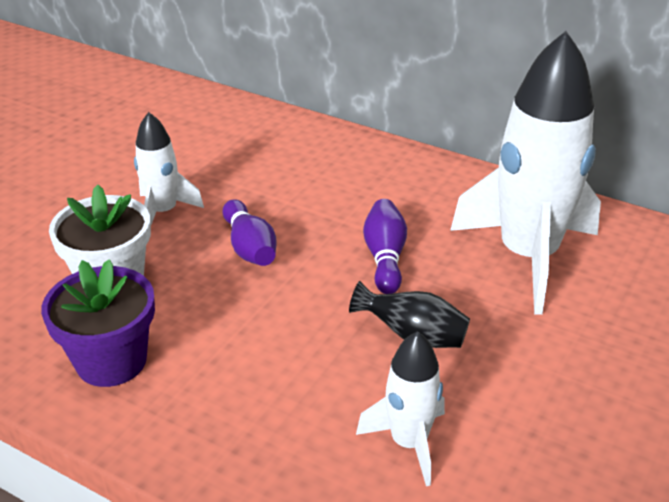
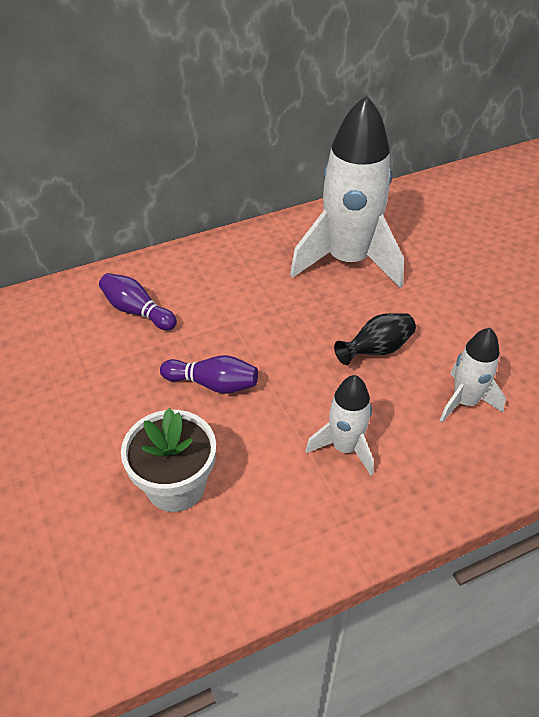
camera: 55 degrees left, 10 degrees up
(111, 361) = (272, 525): purple flower pot -> none
(163, 212) = (117, 414): white rocket -> white rocket (344, 447)
(385, 257) = (290, 321): purple bowling pin -> purple bowling pin (137, 311)

